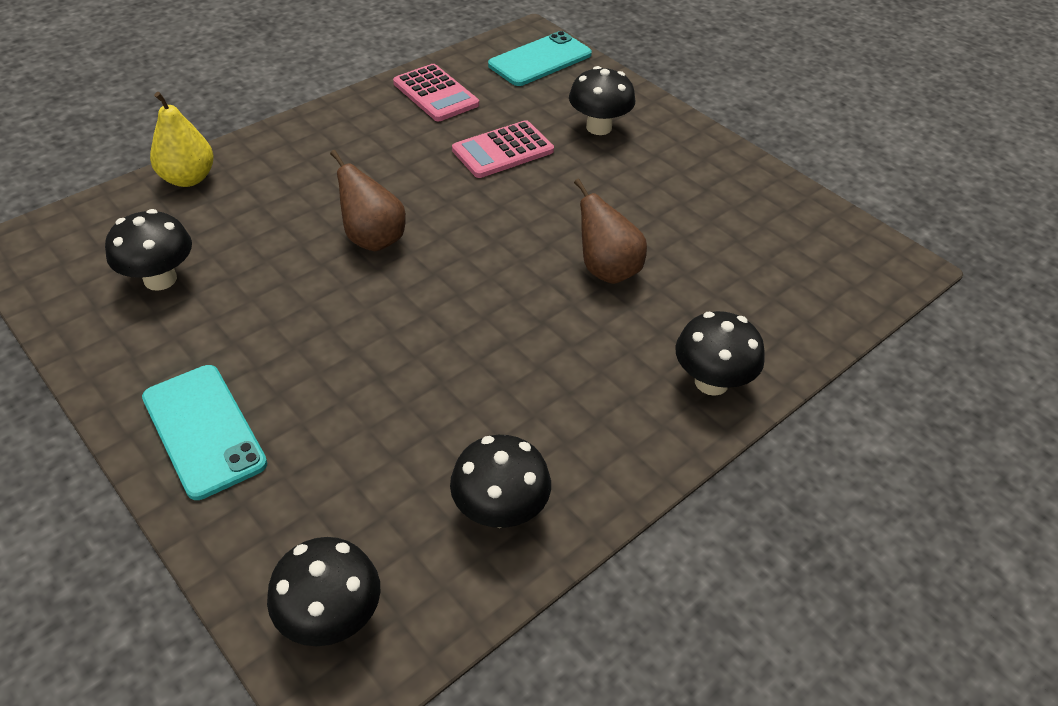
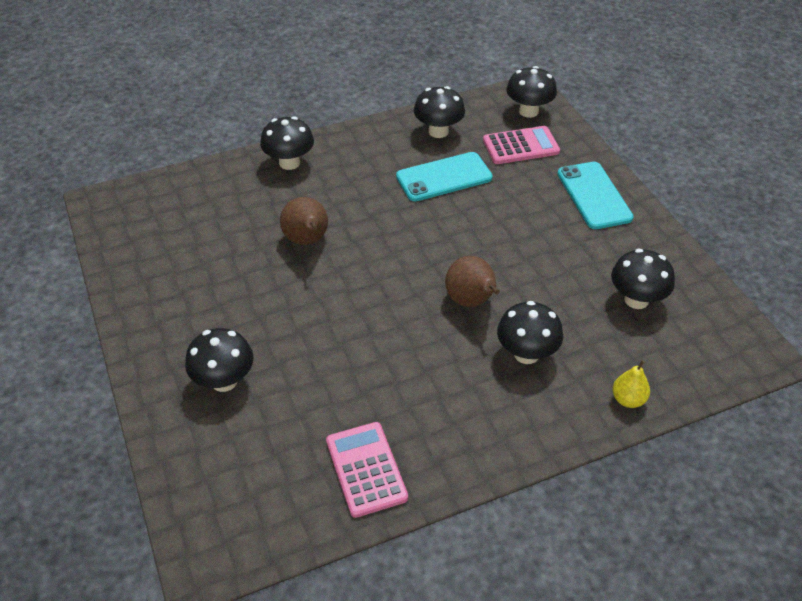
camera: 160 degrees left, 0 degrees up
(188, 178) = (628, 399): yellow pear -> yellow pear, size x0.65
(300, 199) = (526, 354): none -> black mushroom
(503, 150) = (330, 371): pink calculator -> pink calculator (520, 146)
(540, 60) = (223, 505): turquoise phone -> turquoise phone (444, 177)

